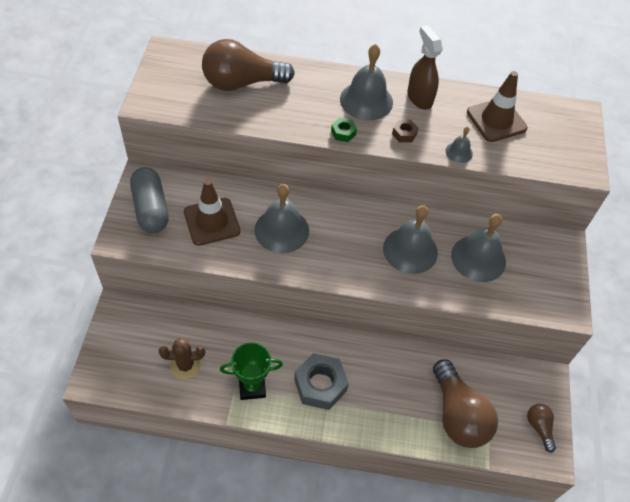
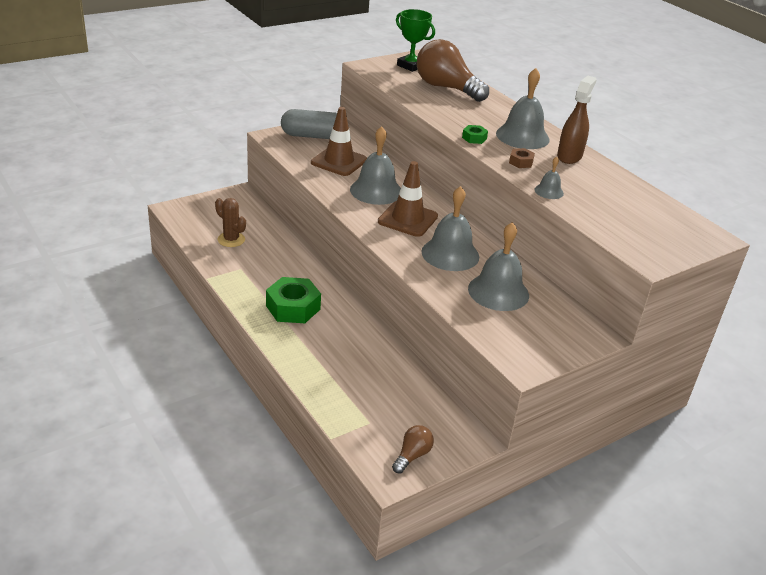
camera: 50 degrees right, 20 degrees down
(151, 208) = (313, 136): grey capsule -> grey capsule turned 60 degrees clockwise
(252, 387) = (250, 276): green trophy -> green trophy (411, 66)
(320, 385) = (293, 307): grey nut -> green nut
(458, 415) = (360, 396): brown light bulb -> none
(496, 120) = (616, 197): brown traffic cone -> brown traffic cone (407, 219)

